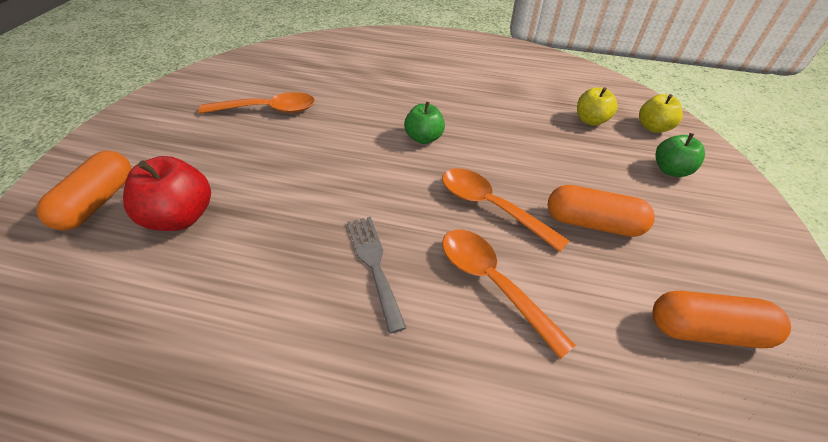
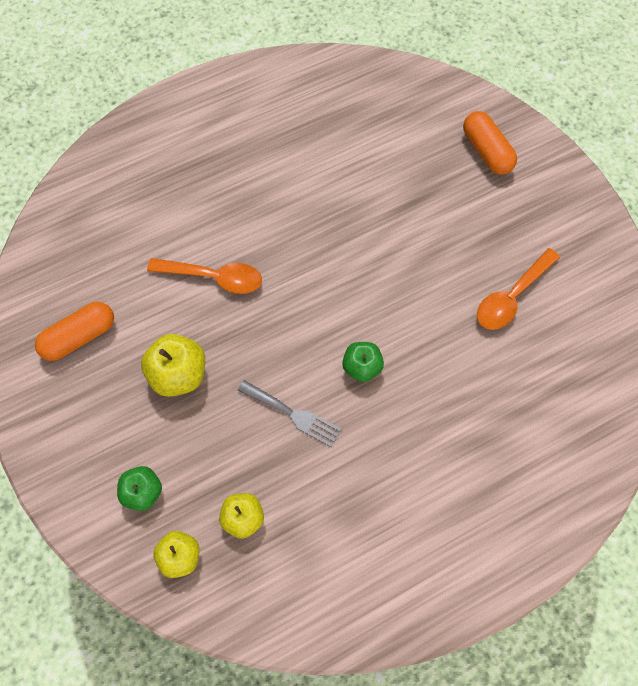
camera: 140 degrees right, 20 degrees up
(180, 217) = (428, 180): red apple -> none
(374, 264) = (288, 238): grey fork -> grey fork (293, 414)
(491, 207) = (255, 335): orange spoon -> none
(592, 223) = (179, 374): orange capsule -> yellow apple

